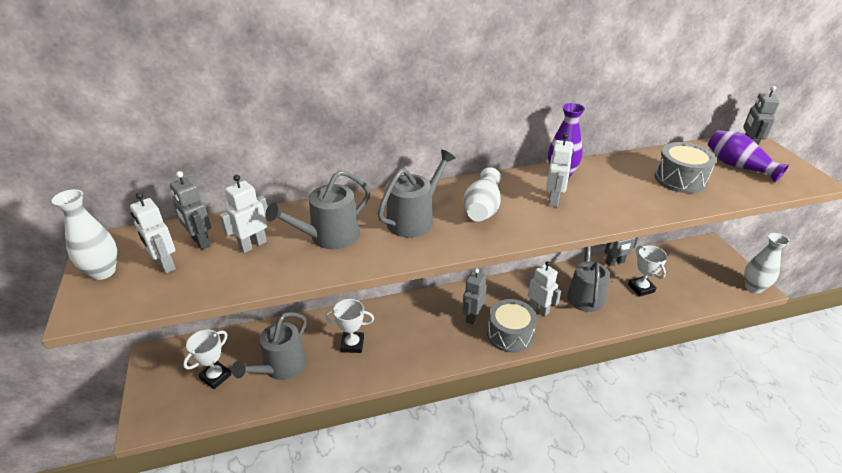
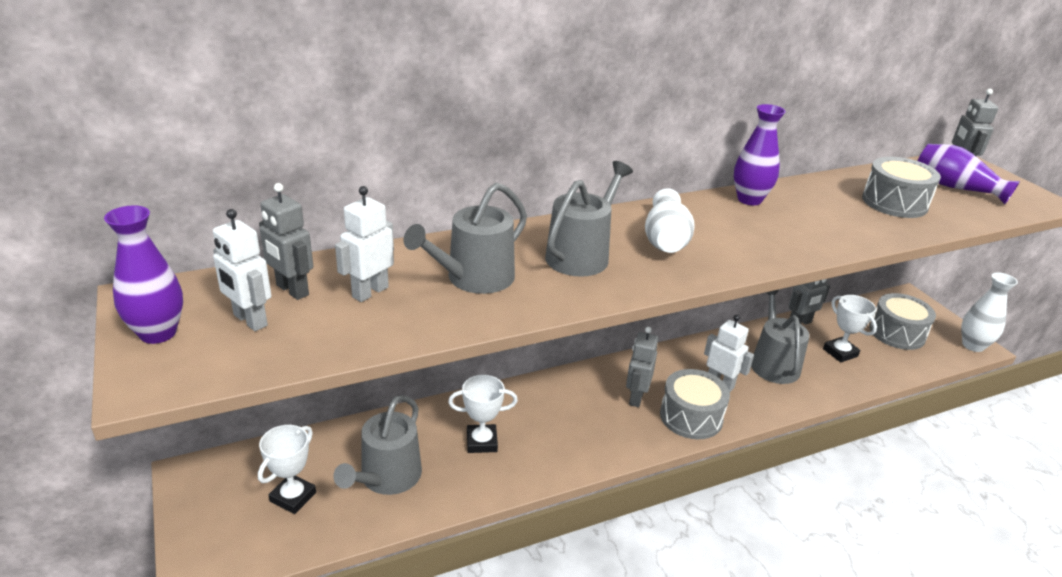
camera: 10 degrees left, 5 degrees down
(103, 272) = (158, 333): white vase -> purple vase
(554, 200) = (752, 229): white robot -> none
(692, 274) = (897, 333): none -> grey drum

